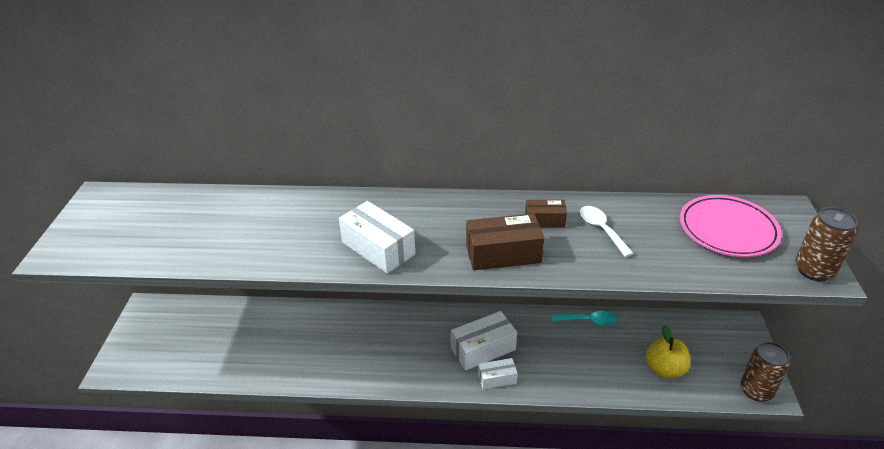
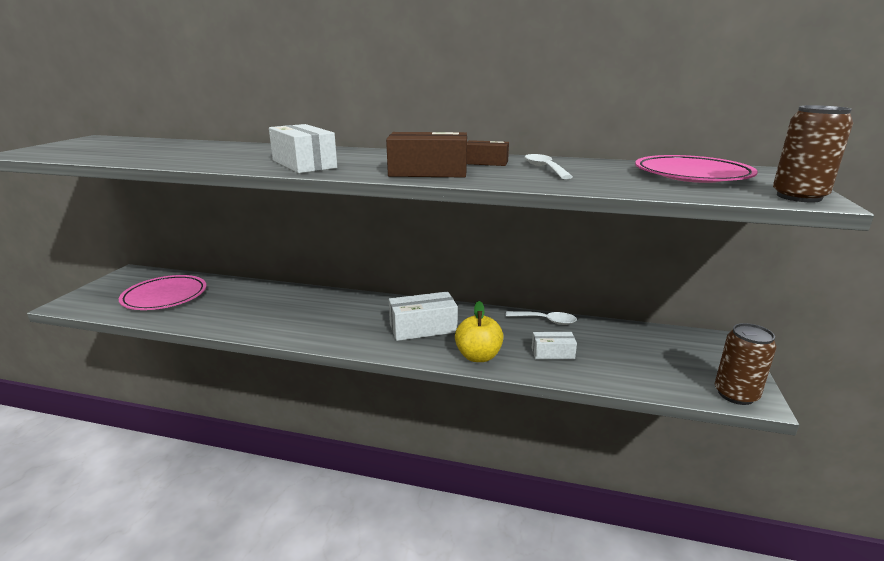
camera: 10 degrees right, 15 degrees down
(209, 341) = (165, 297): none -> pink plate
(497, 379) = (427, 350): white box -> white box (552, 353)
(588, 321) = (545, 321): turquoise spoon -> white spoon
(664, 369) = (622, 364): yellow apple -> yellow apple (478, 356)

